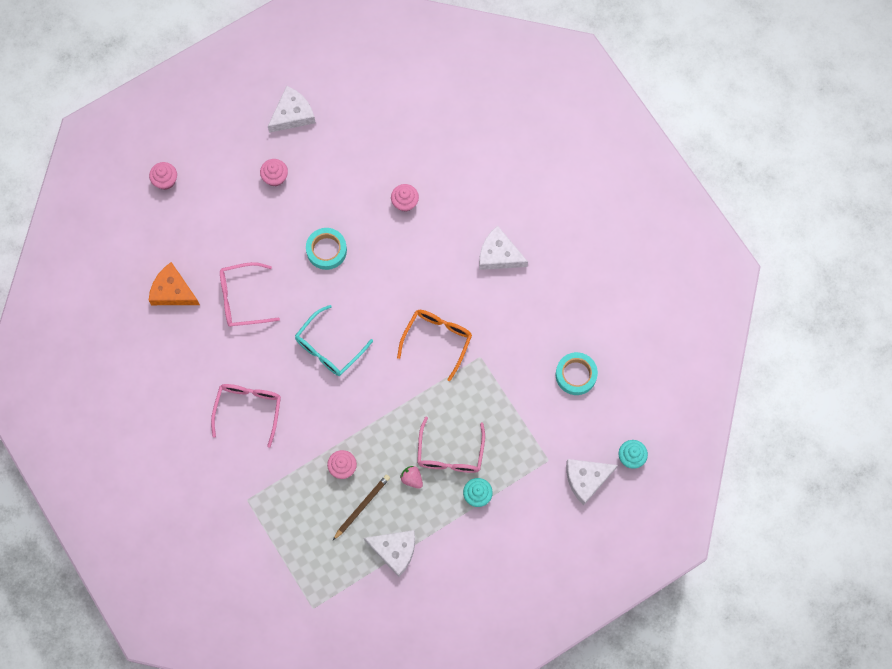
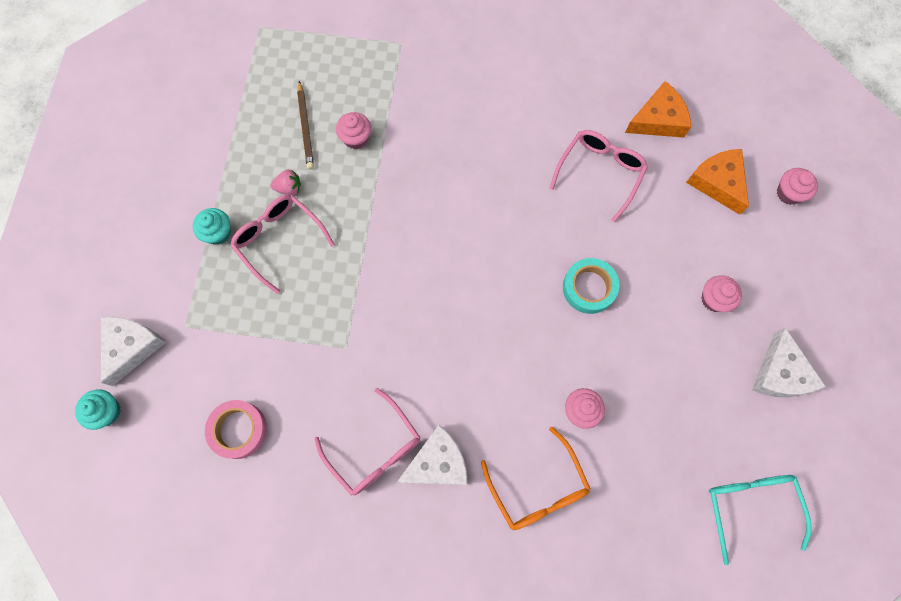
camera: 130 degrees right, 0 degrees up
(191, 225) = (718, 182): none -> orange cheese
(248, 409) = (483, 101): pink glasses -> pink glasses (375, 450)
(328, 348) = (482, 212): turquoise glasses -> turquoise glasses (750, 506)
(394, 551) = (241, 124): white cheese -> none
(437, 339) = (400, 320): orange glasses -> orange glasses (538, 488)
(576, 375) = (238, 430): turquoise tape -> pink tape

